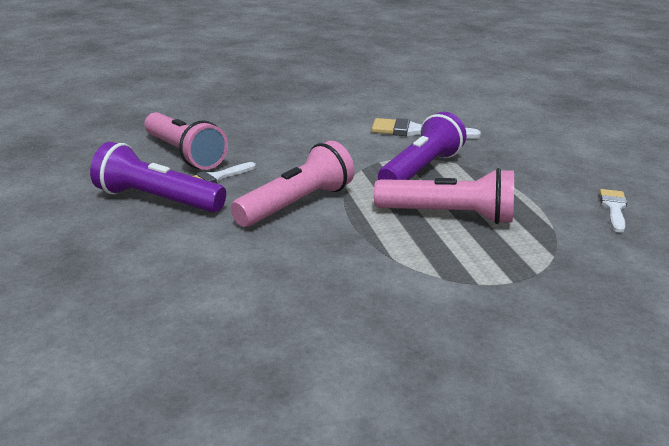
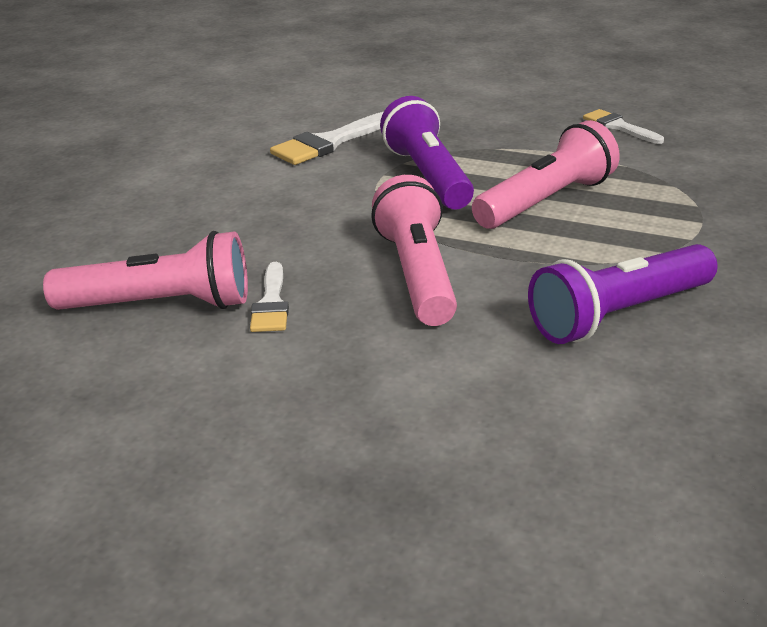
camera: 50 degrees left, 5 degrees up
(157, 200) = (278, 368): purple flashlight -> purple flashlight (619, 314)

